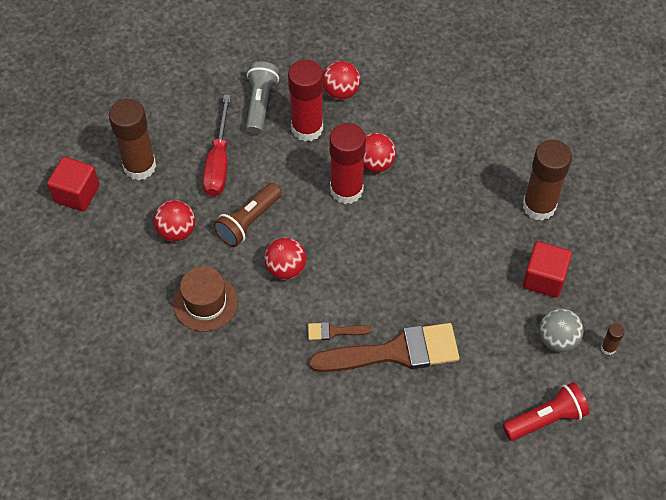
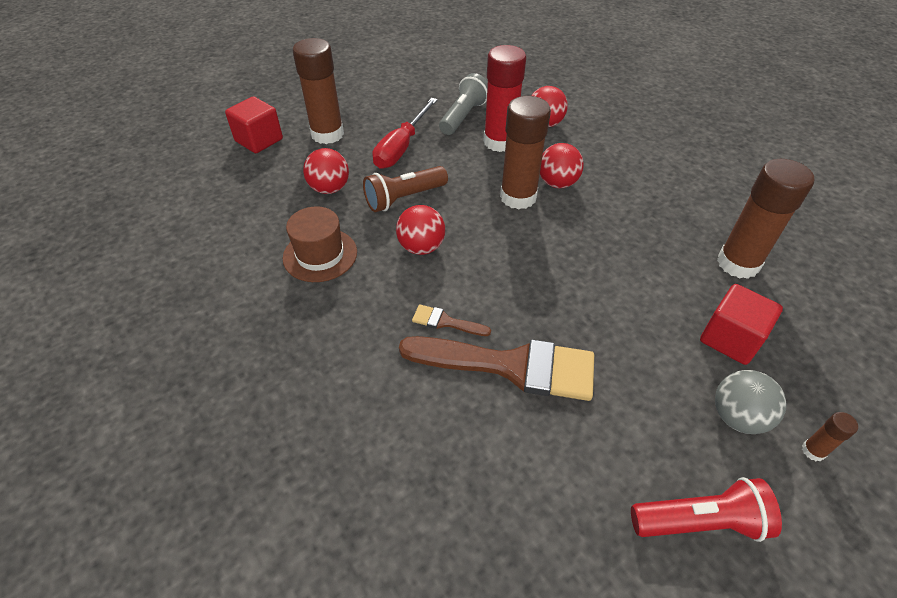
camera: 20 degrees right, 10 degrees down
(346, 190) = (518, 197): red glue stick -> brown glue stick

